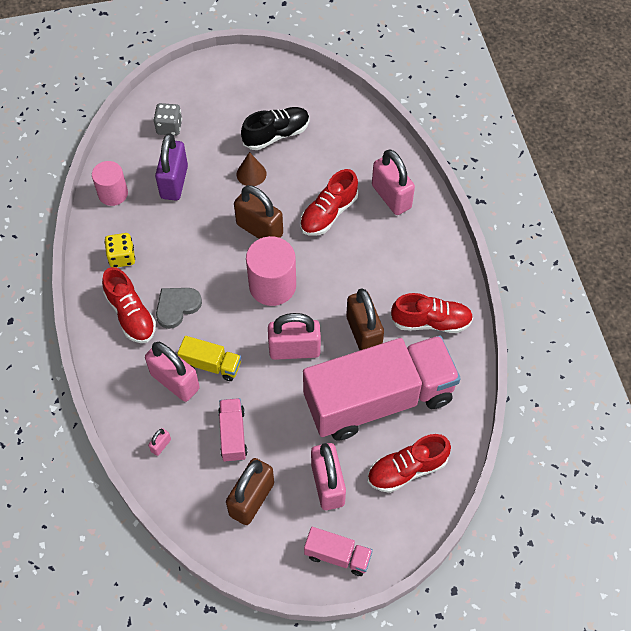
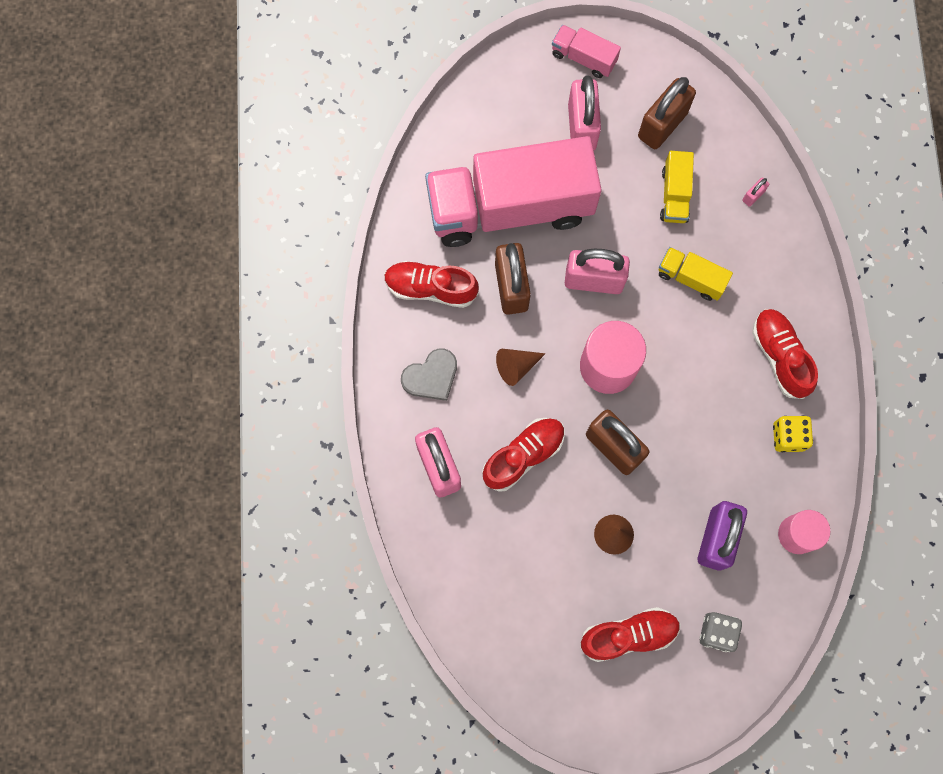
camera: 170 degrees left, 15 degrees up
(175, 381) = (733, 265): pink padlock -> none
(177, 307) = (725, 357): grey heart -> grey heart (431, 376)
(233, 434) = (674, 195): pink truck -> yellow truck
(276, 135) = (572, 593): black shoe -> none
(346, 274) = (516, 366): none -> brown cone
(407, 469) = (496, 129): red shoe -> red shoe (628, 635)

